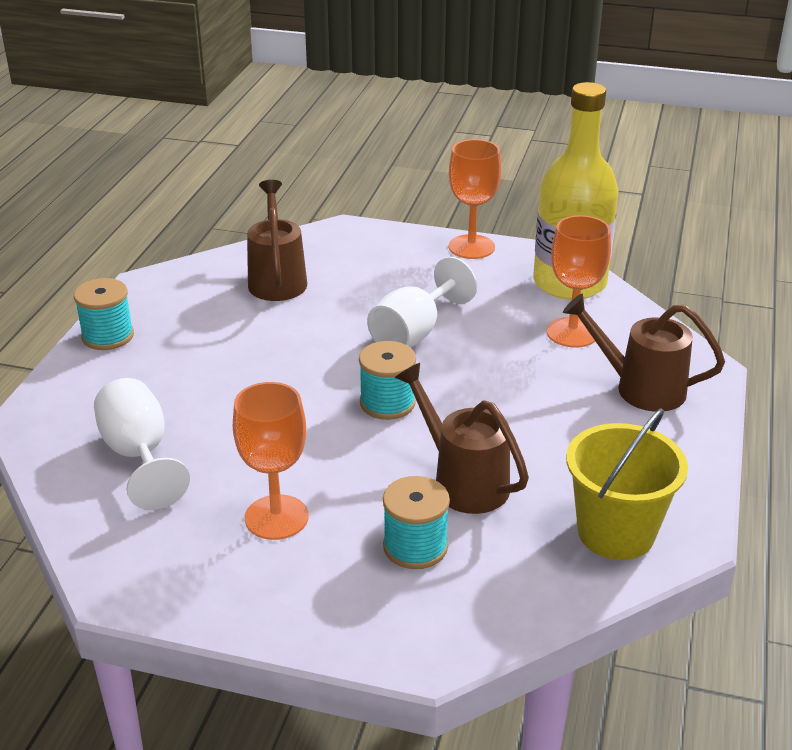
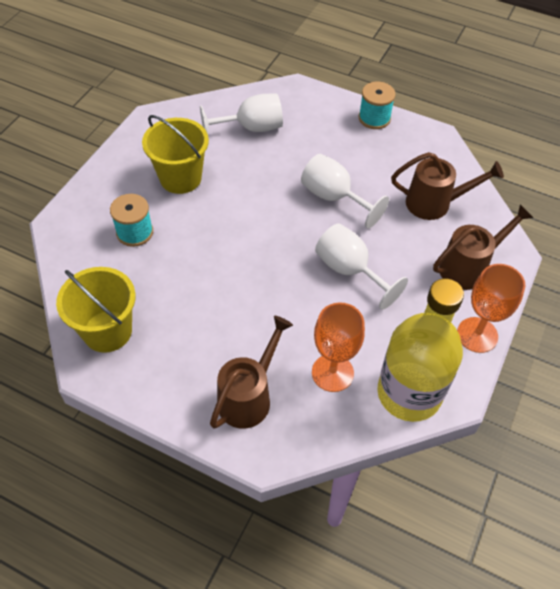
camera: 100 degrees right, 20 degrees up
(276, 517) = (180, 178): orange goblet -> yellow bucket
(285, 357) = (334, 197): none -> white goblet
(387, 403) = (270, 242): turquoise spool -> none
(462, 481) = (181, 265): brown watering can -> brown watering can (469, 267)

